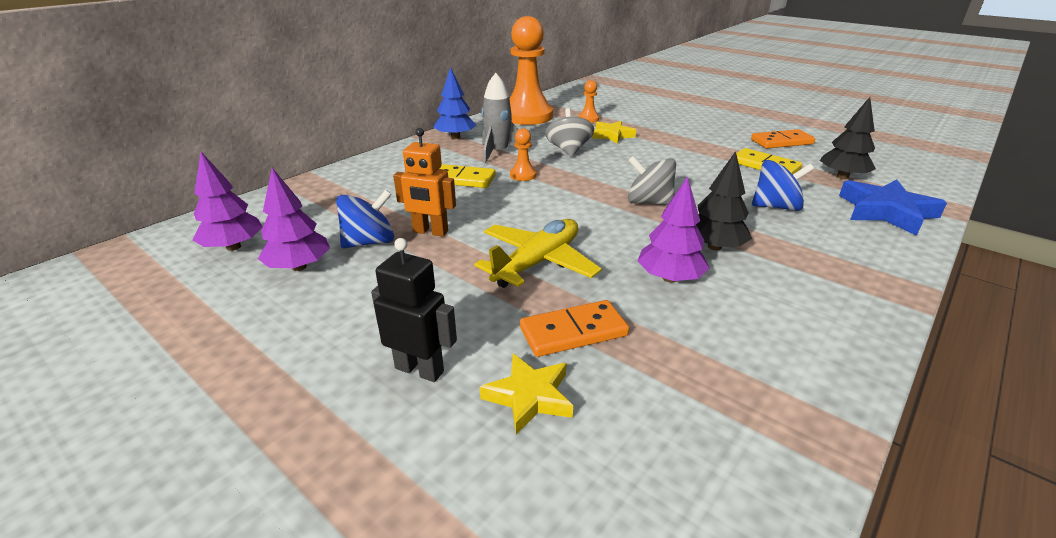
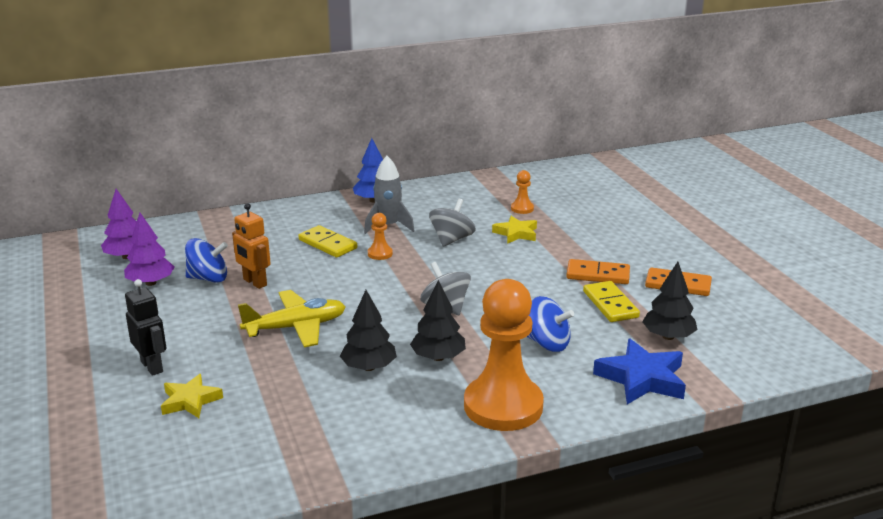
camera: 30 degrees right, 5 degrees down
(527, 116) = (467, 191): orange pawn -> orange pawn (503, 406)
(573, 332) = (258, 377): orange domino -> orange domino (598, 275)
(670, 278) = (369, 367): purple tree -> black tree

